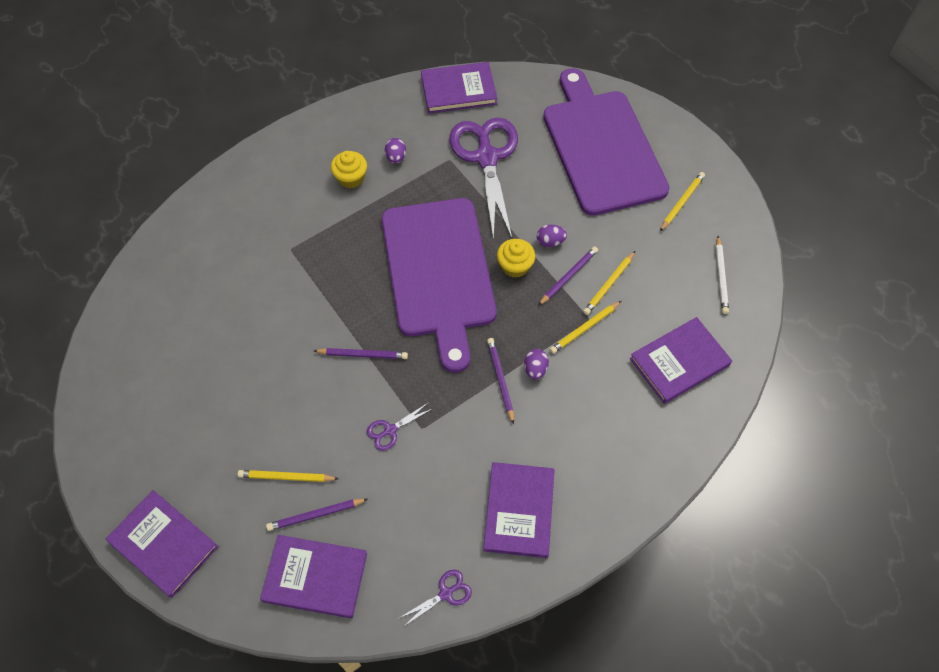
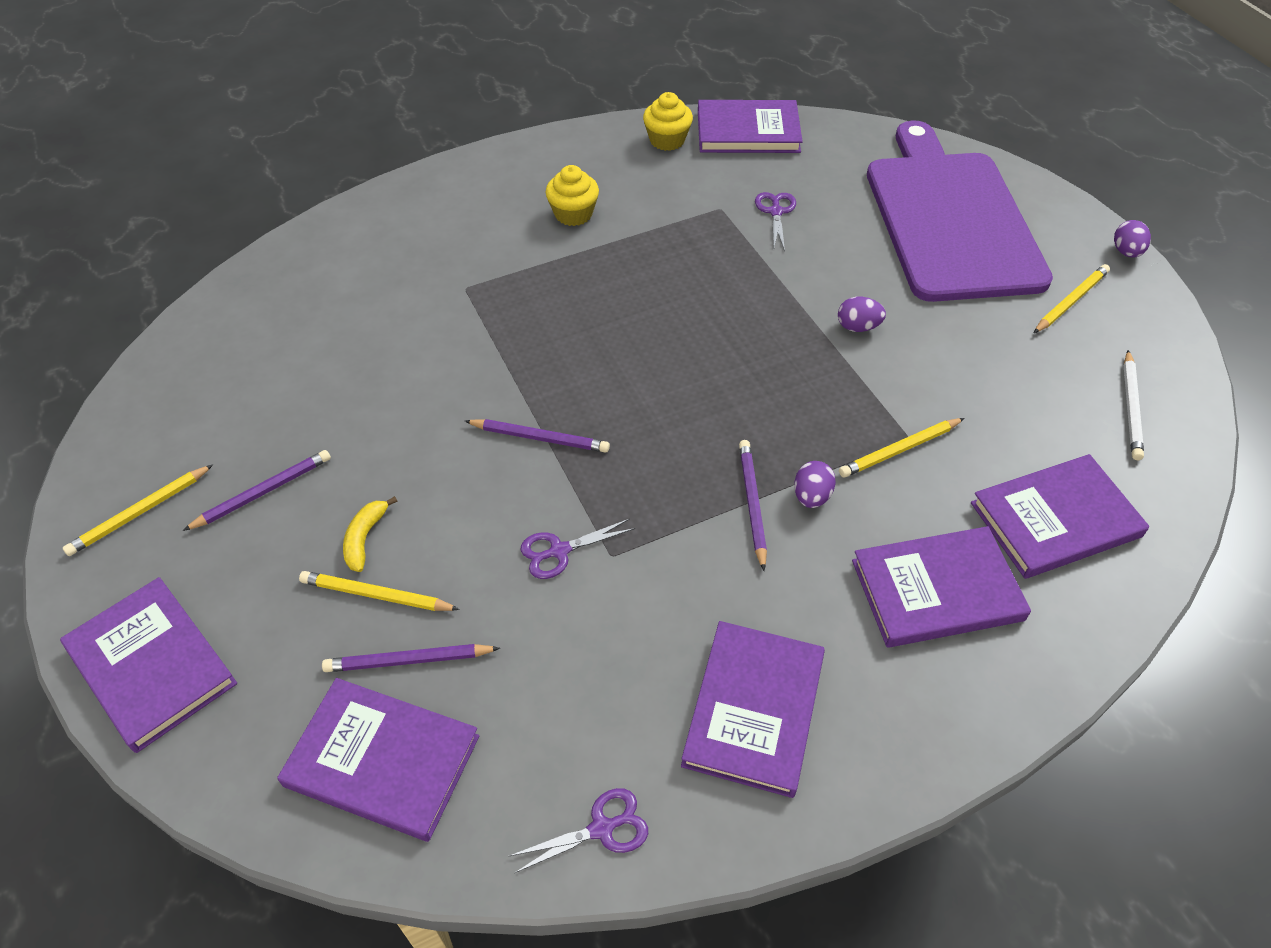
camera: 10 degrees right, 10 degrees down
(270, 441) = (365, 538): none -> yellow banana
(396, 157) = (643, 197): purple egg -> purple egg (1126, 252)
(438, 272) = (679, 345): purple cutting board -> none
(486, 157) = (775, 211): purple scissors -> purple scissors, size x0.40
(515, 266) = (798, 351): yellow cupcake -> yellow cupcake (667, 140)
(568, 276) = (881, 376): purple pencil -> purple pencil (263, 492)
(609, 284) = (945, 395): yellow pencil -> yellow pencil (139, 513)
(614, 419) = (936, 590): none -> purple book

